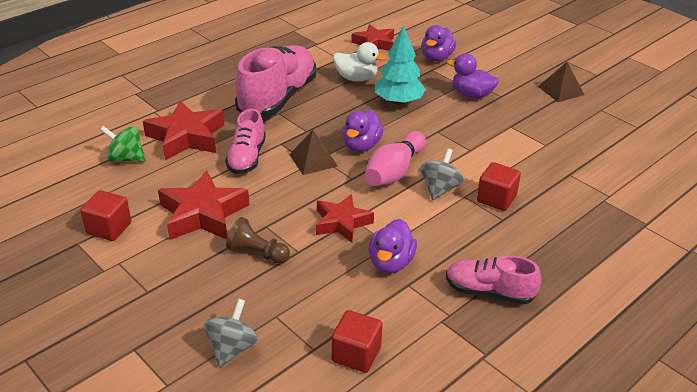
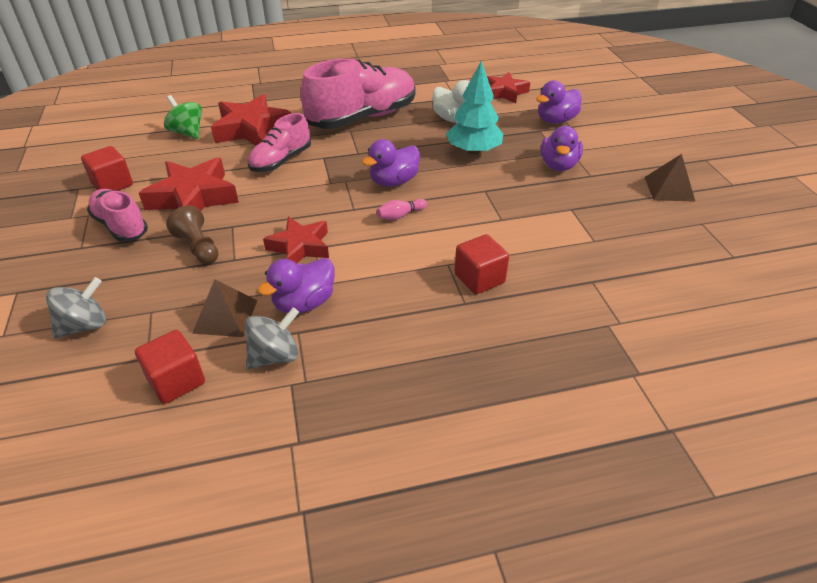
camera: 30 degrees right, 5 degrees up
(313, 160) = (336, 181): brown pyramid -> brown pyramid (225, 316)
(394, 171) = (400, 215): pink bowling pin -> pink bowling pin, size x0.47
(440, 189) = (429, 247): grey spinning top -> grey spinning top (275, 356)
(472, 94) = (558, 165): purple duck -> purple duck turned 135 degrees counterclockwise
(489, 292) = (371, 375): pink shoe -> pink shoe (121, 226)

